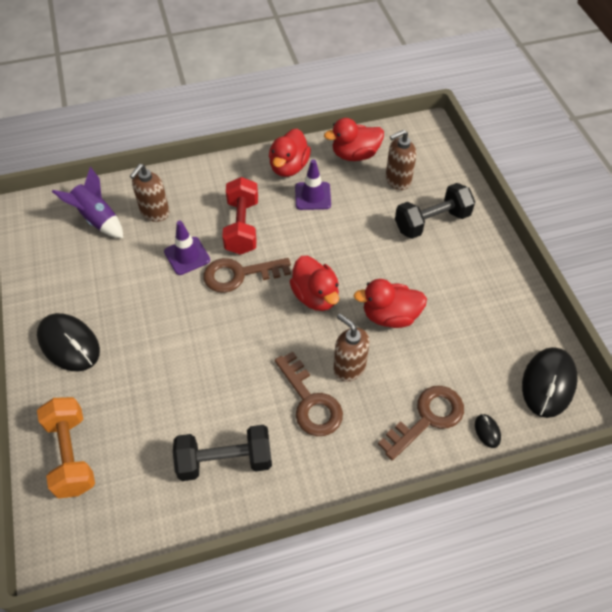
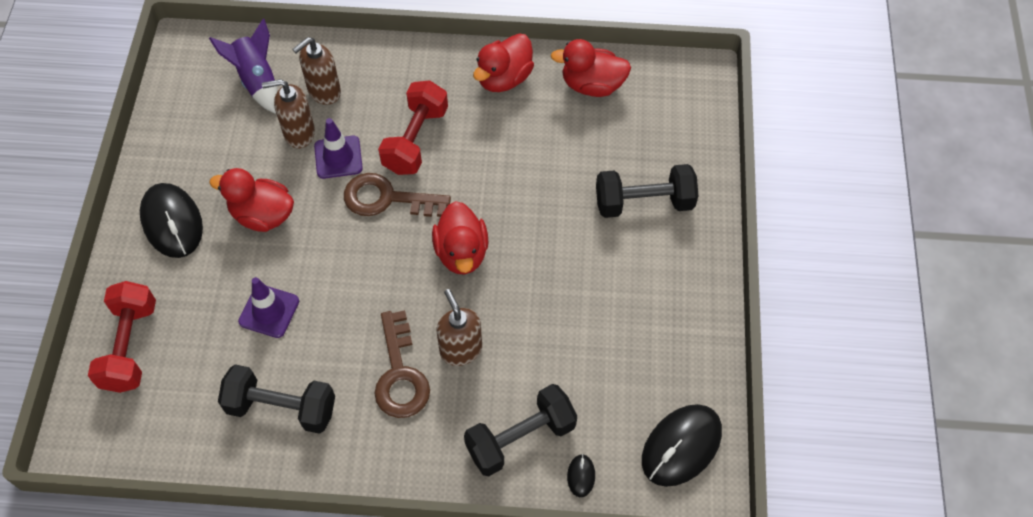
camera: 20 degrees right, 5 degrees up
(71, 454) = (130, 346): orange dumbbell -> red dumbbell
(313, 196) = (515, 125): purple traffic cone -> purple traffic cone (269, 311)
(390, 316) = (536, 304): red duck -> red duck (262, 215)
(397, 180) = (628, 135): brown soap dispenser -> brown soap dispenser (299, 133)
(427, 418) = (520, 438): brown key -> black dumbbell

